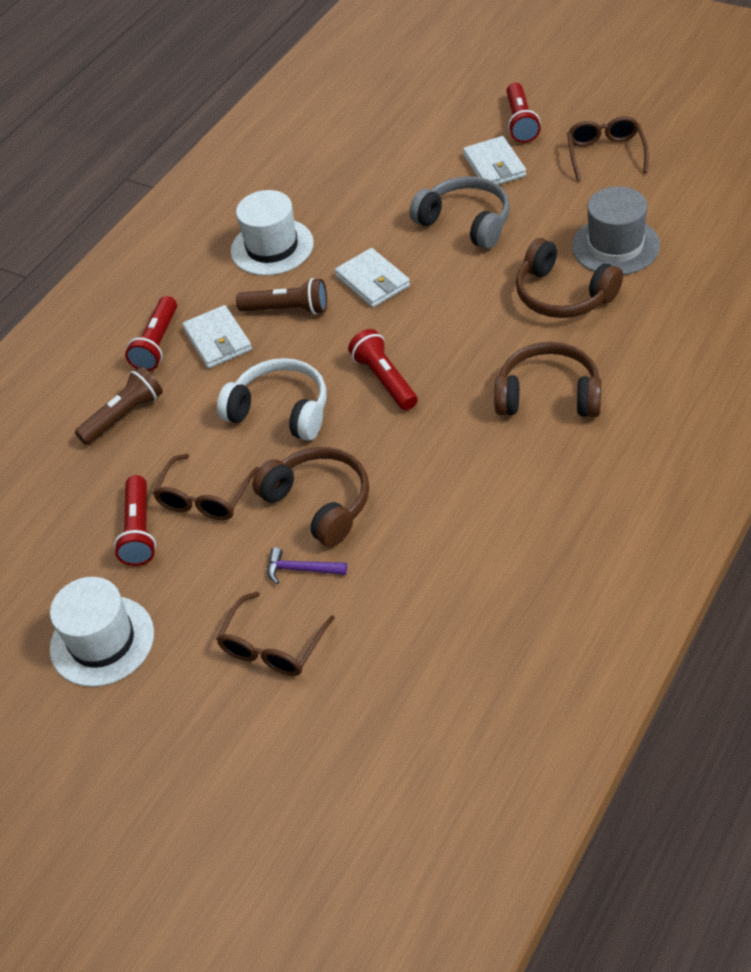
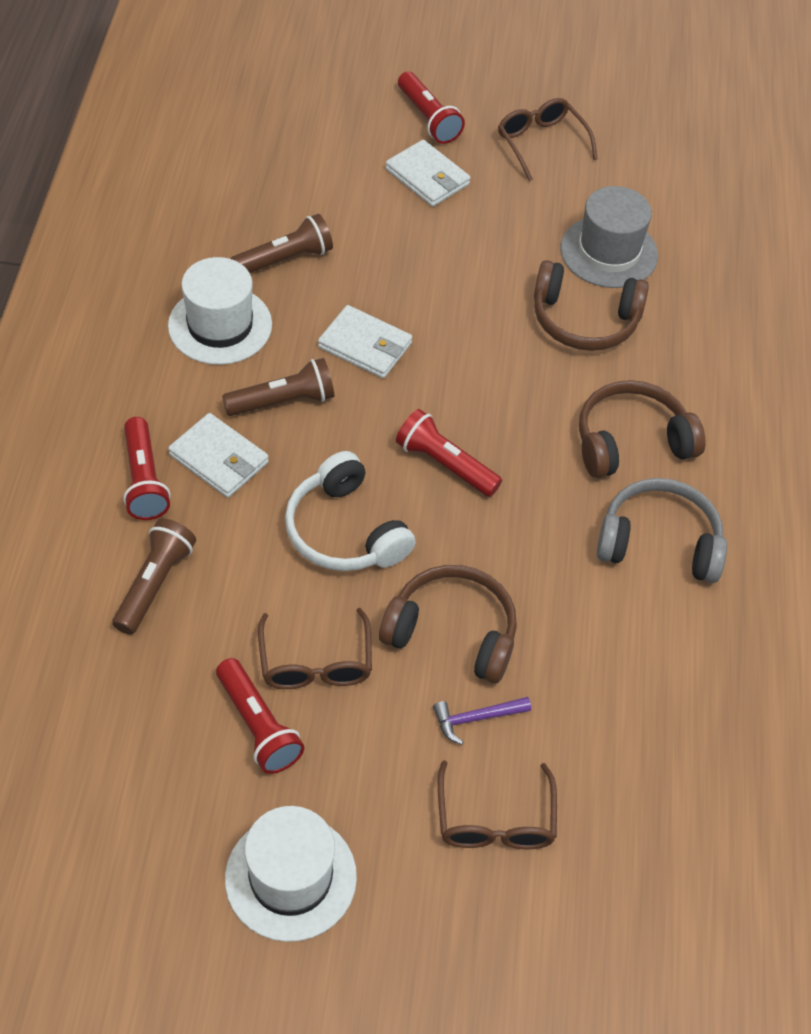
camera: 35 degrees left, 5 degrees up
(280, 411) = (345, 531): white headphones -> white headphones turned 120 degrees counterclockwise
(347, 209) = (285, 259): none -> brown flashlight
(465, 222) = (432, 252): grey headphones -> grey headphones (659, 543)

